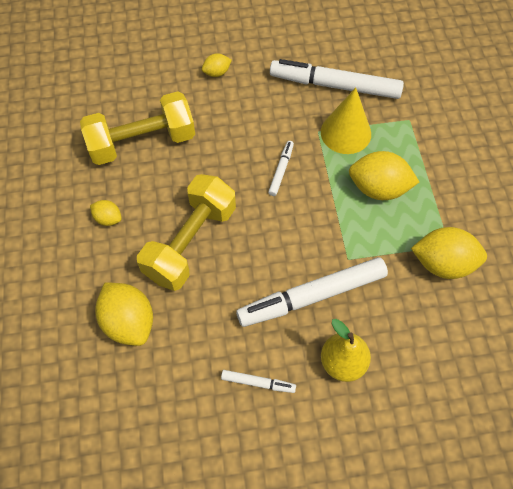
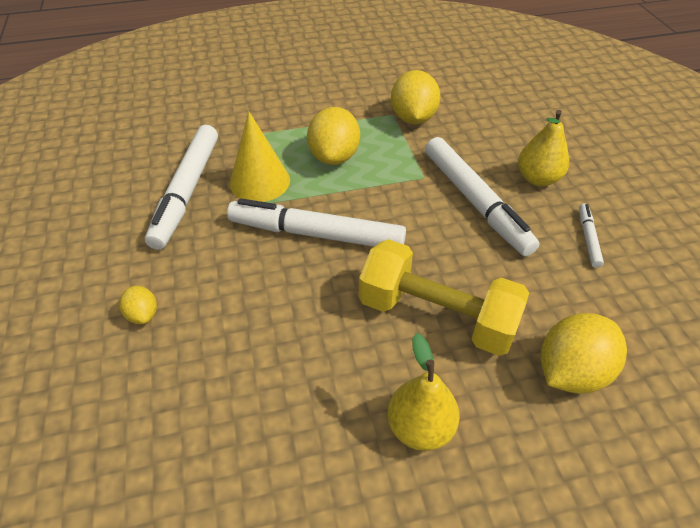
camera: 95 degrees left, 15 degrees down
(108, 218) = (420, 427): yellow lemon -> yellow pear
(142, 142) = (273, 400): yellow dumbbell -> none
(281, 170) = (316, 234): white marker -> white marker, size x2.21

